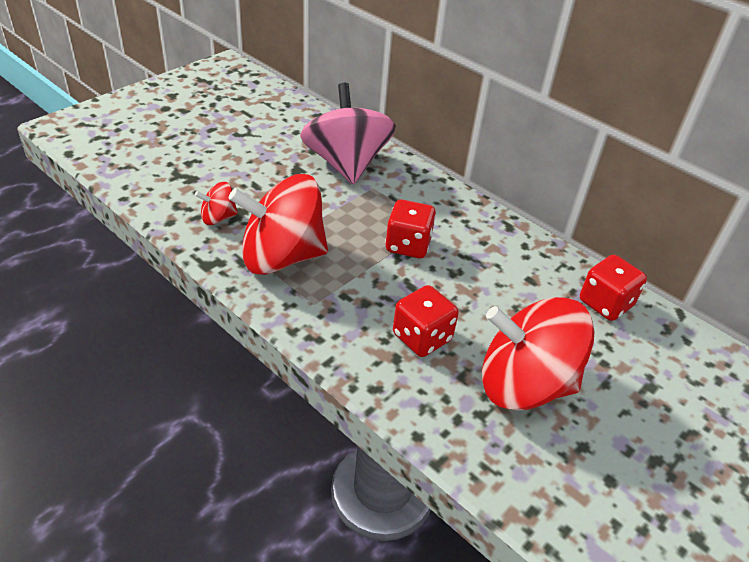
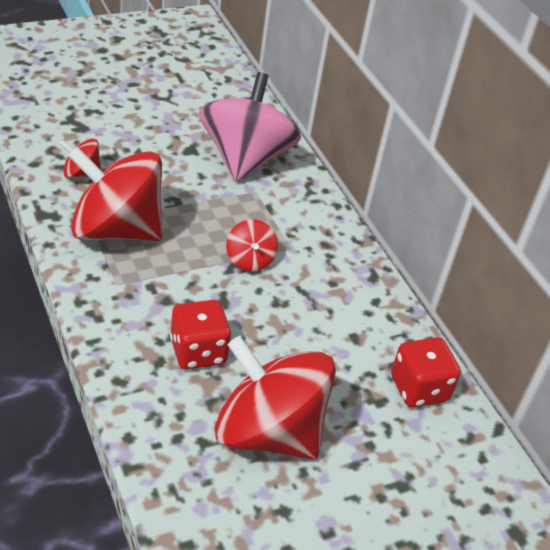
camera: 20 degrees right, 0 degrees up
(408, 245) = (249, 260): red dice -> red spinning top

